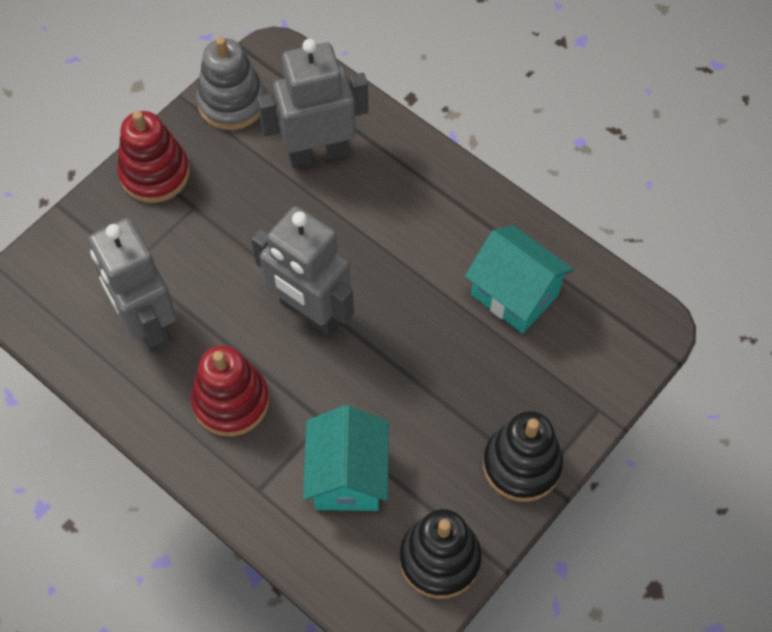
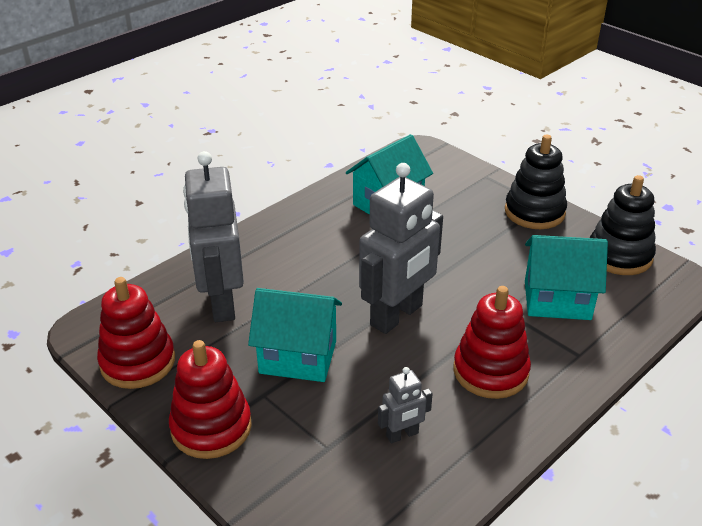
camera: 85 degrees left, 25 degrees down
(147, 323) = (402, 435): grey robot -> grey robot, size x0.46
(232, 102) = (138, 362): grey stacking toy -> red stacking toy
(244, 229) = (298, 357): none -> turquoise house

